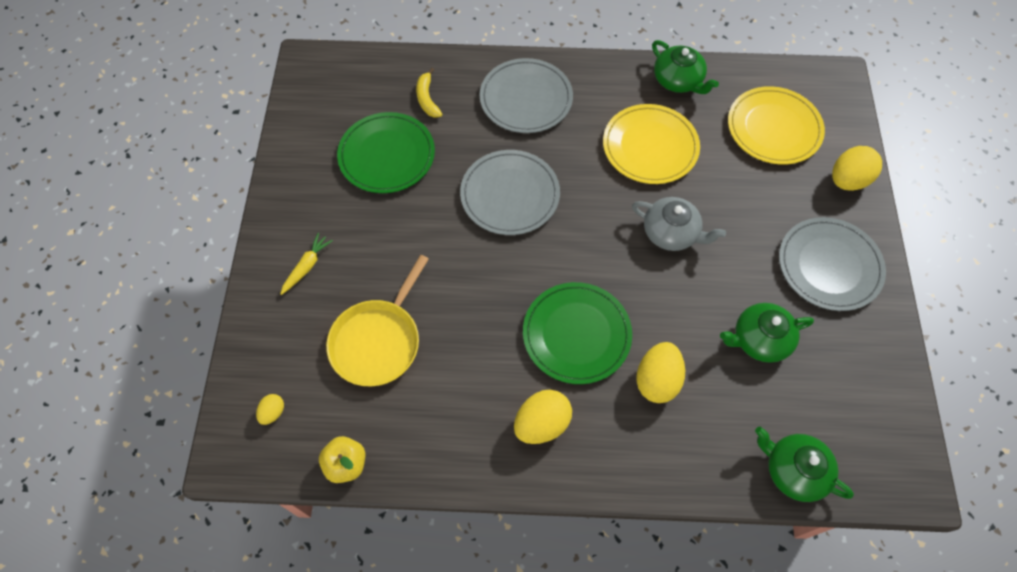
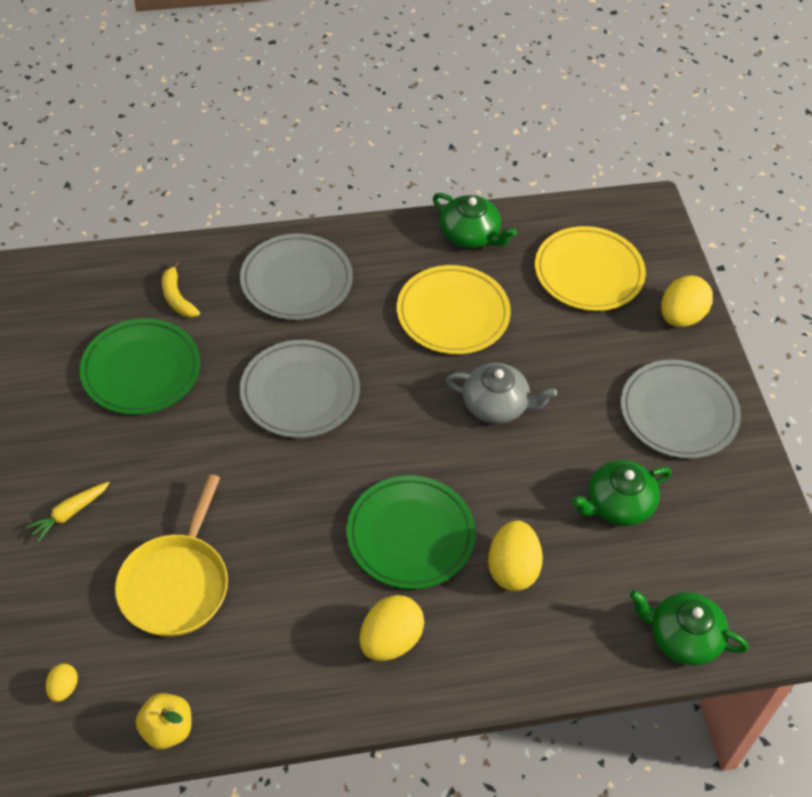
camera: 15 degrees left, 10 degrees down
(307, 266) = (69, 513): yellow carrot -> yellow carrot turned 150 degrees counterclockwise

